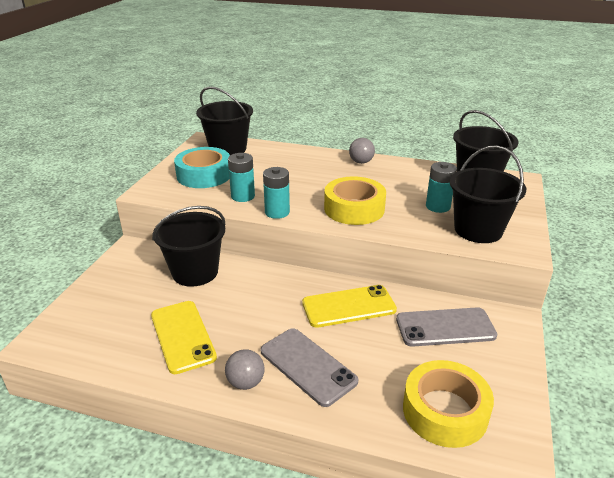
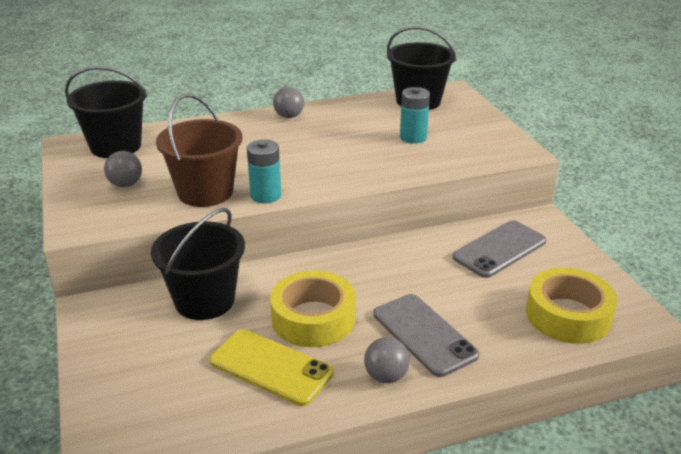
camera: 35 degrees left, 0 degrees up
(204, 175) = (126, 184): turquoise tape -> grey ball
(243, 196) = (205, 192): turquoise battery -> brown bucket
(307, 366) = (424, 334): grey phone -> grey phone turned 45 degrees clockwise
(348, 306) = (401, 267): yellow phone -> none
(354, 208) = (339, 165): yellow tape -> yellow tape (313, 318)
(478, 230) = (470, 147): black bucket -> none

